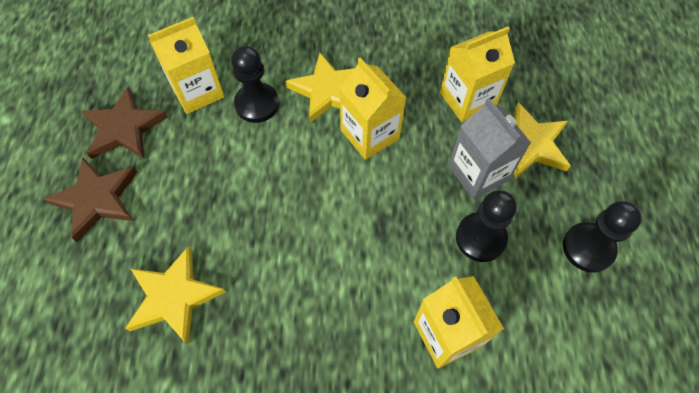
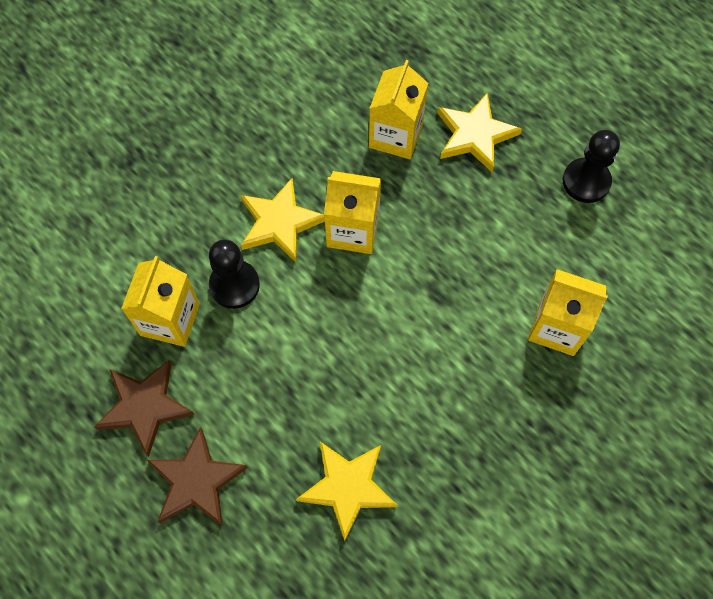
camera: 45 degrees left, 5 degrees up
(478, 173) = (462, 190): grey carton -> none
(480, 238) = (512, 239): black pawn -> none

